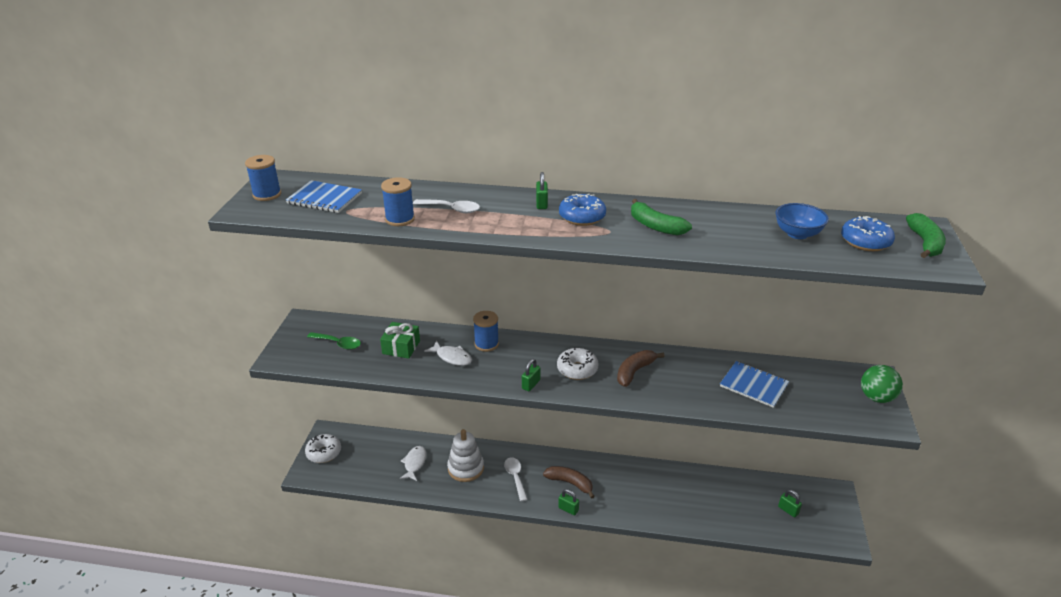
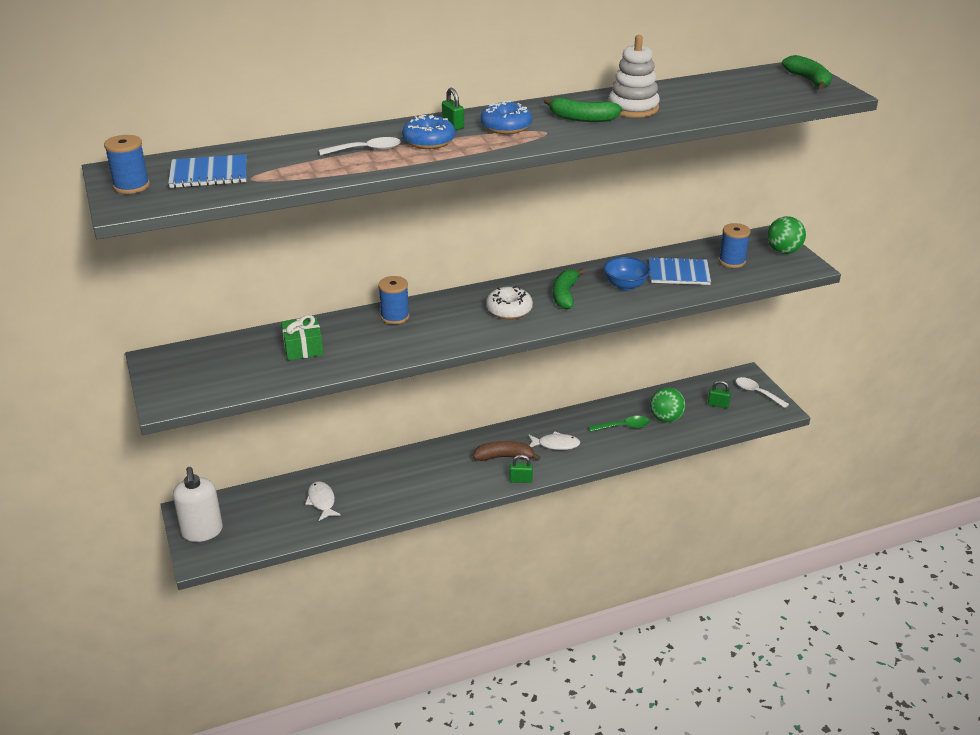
camera: 30 degrees left, 0 degrees up
(324, 453) = (202, 531): white donut -> white soap dispenser
(338, 343) = (224, 367): green spoon -> green spoon (623, 427)
(400, 219) = (323, 171): blue spool -> blue spool (732, 261)
(452, 357) = (370, 339): white fish -> white fish (556, 444)
(466, 468) = (384, 484): white stacking toy -> white stacking toy (633, 108)
(515, 477) = (444, 473): white spoon -> white spoon (757, 393)
(531, 384) = (476, 336): green padlock -> none
(634, 372) = (565, 295): brown banana -> green banana
(730, 504) = (666, 418): none -> green ball
(797, 234) = (706, 96): blue bowl -> blue bowl (625, 285)
(865, 242) = (764, 90): blue donut -> blue donut (429, 141)

